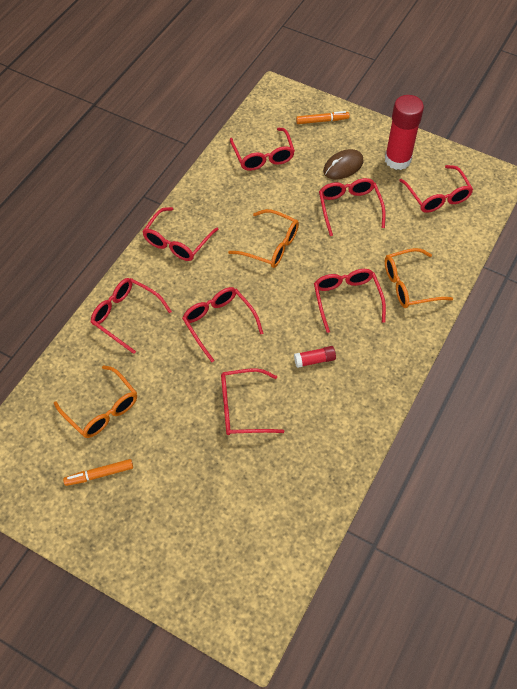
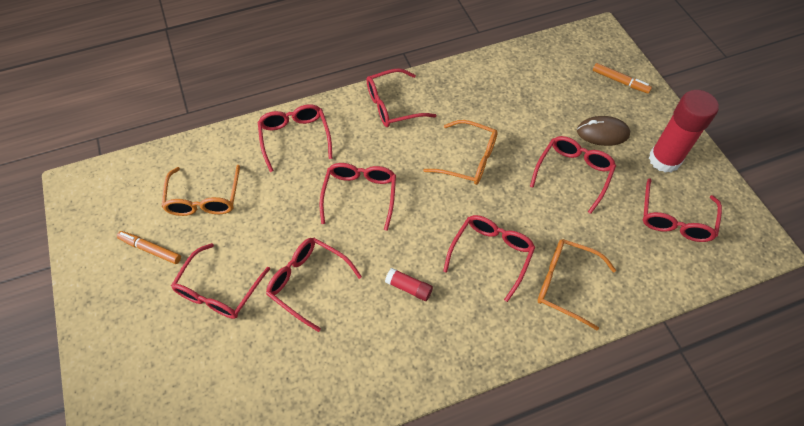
camera: 40 degrees right, 0 degrees up
(263, 156) = (535, 80): red glasses -> red glasses (219, 290)
(270, 245) = (468, 159): orange glasses -> orange glasses turned 45 degrees counterclockwise

